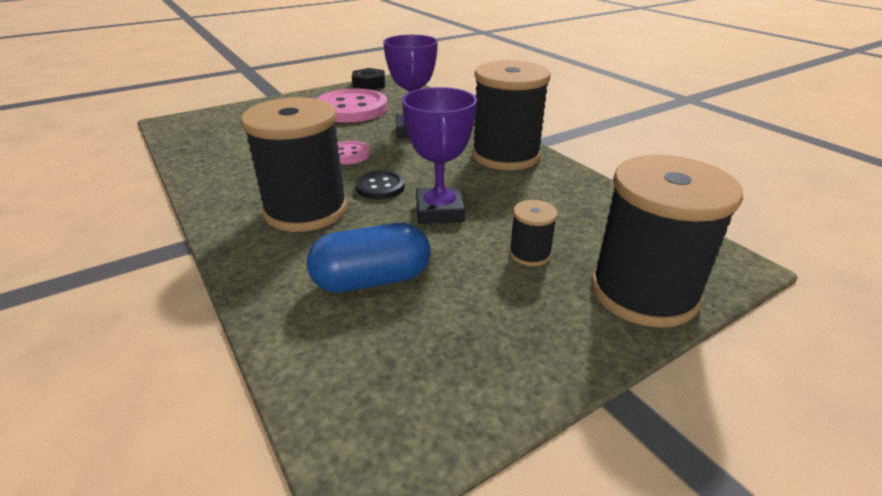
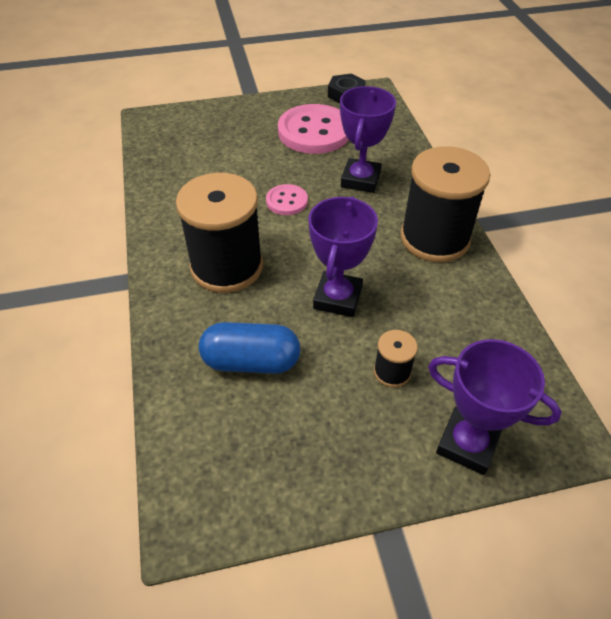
camera: 20 degrees right, 15 degrees up
(380, 187) = (298, 253): black button -> none
(643, 292) = (467, 444): black spool -> purple trophy

